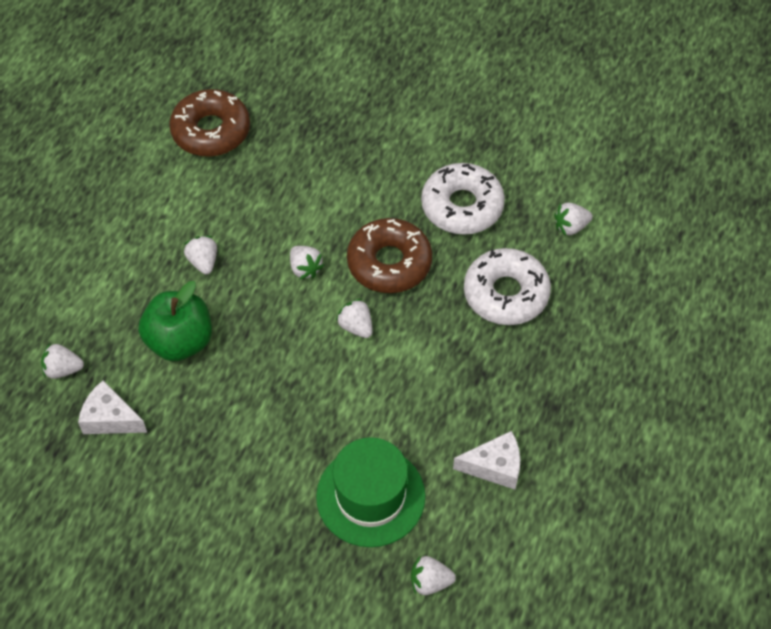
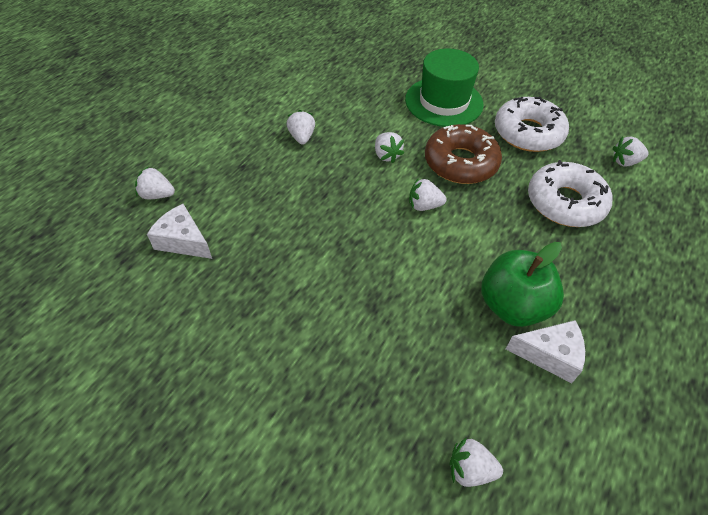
camera: 10 degrees right, 5 degrees down
(180, 341) = (265, 191): green apple -> green apple (512, 306)
(211, 131) = (331, 56): brown donut -> none
(356, 327) = (424, 205): white strawberry -> white strawberry turned 60 degrees counterclockwise
(370, 496) = (416, 360): green hat -> green hat (444, 102)

